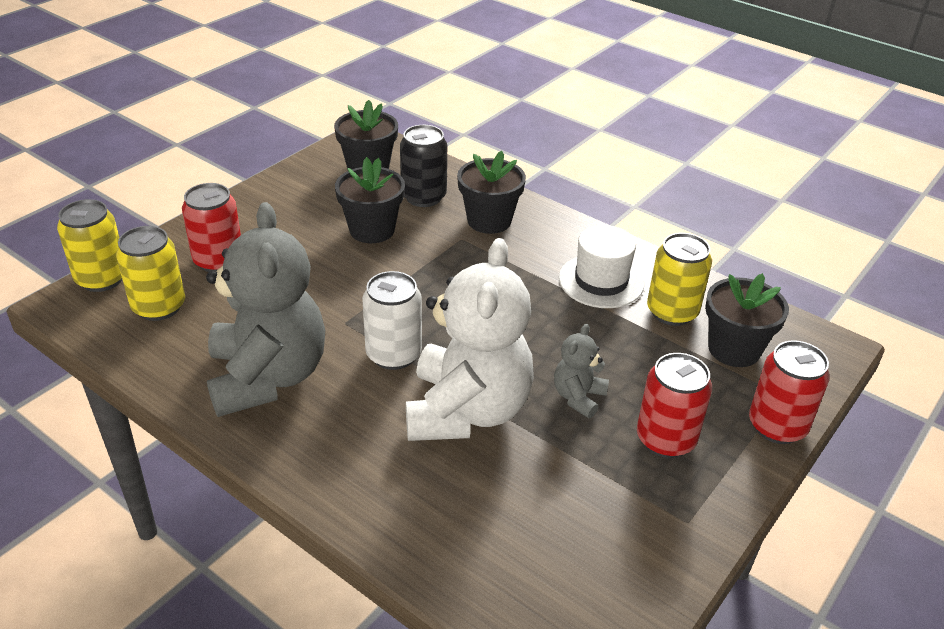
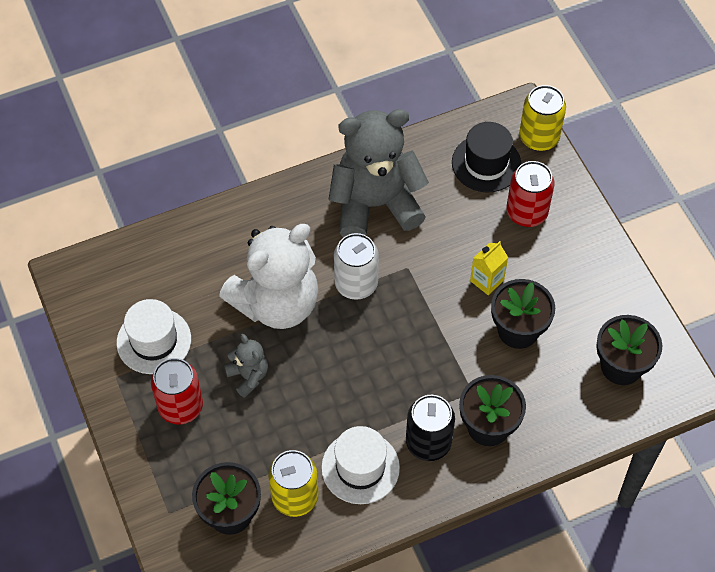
camera: 120 degrees right, 20 degrees up
(159, 307) = (486, 163): yellow can -> black hat
(268, 377) = (375, 204): grey teddy bear -> grey teddy bear turned 150 degrees clockwise
(325, 263) = (487, 280): none -> yellow carton
(423, 197) = (551, 391): black can -> black can (428, 442)
(467, 411) = (277, 303): white teddy bear -> white teddy bear turned 75 degrees counterclockwise
(608, 507) = (154, 341): none -> white hat
(777, 426) = (146, 486): red can -> none

